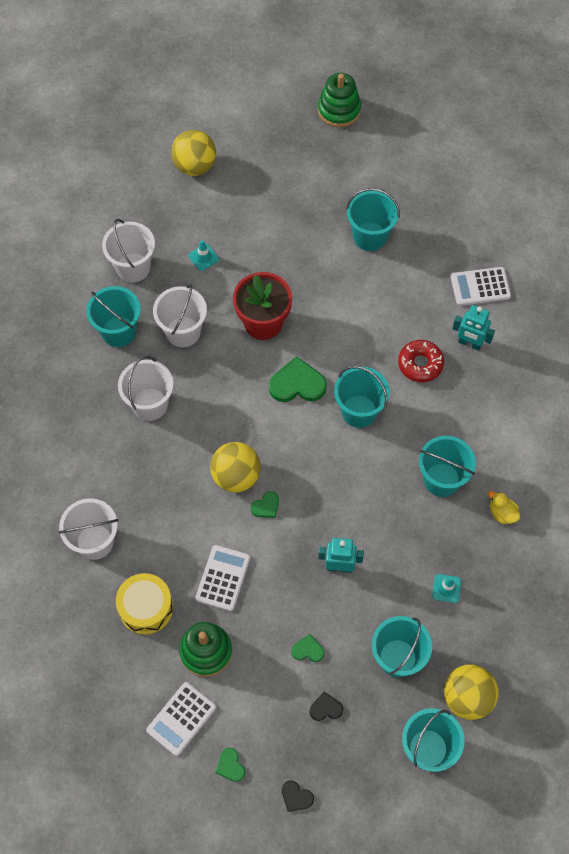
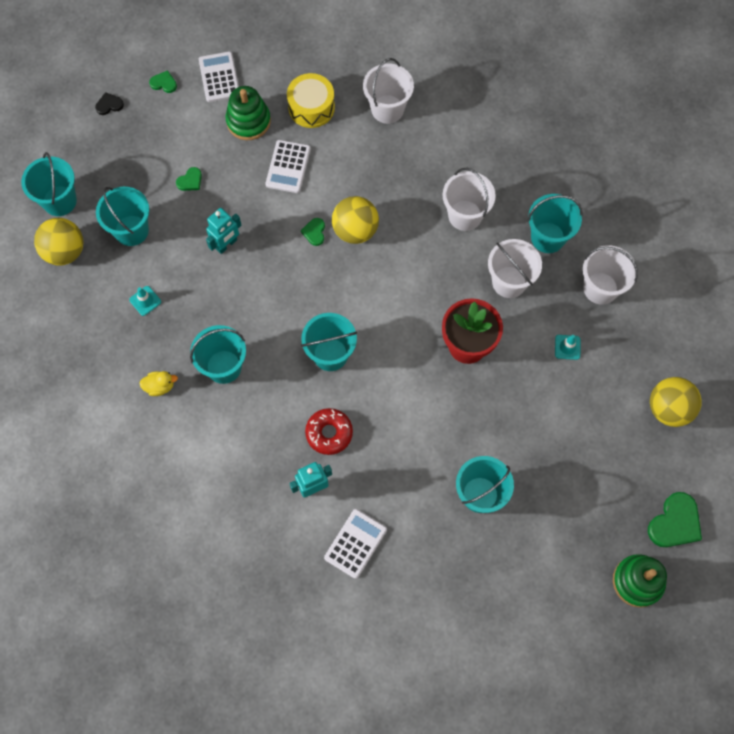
camera: 130 degrees right, 5 degrees up
(223, 578) = (288, 167): white calculator -> white calculator turned 45 degrees clockwise
(297, 384) = (392, 328): green heart -> green heart (675, 523)
(325, 708) = (143, 162): black heart -> none

